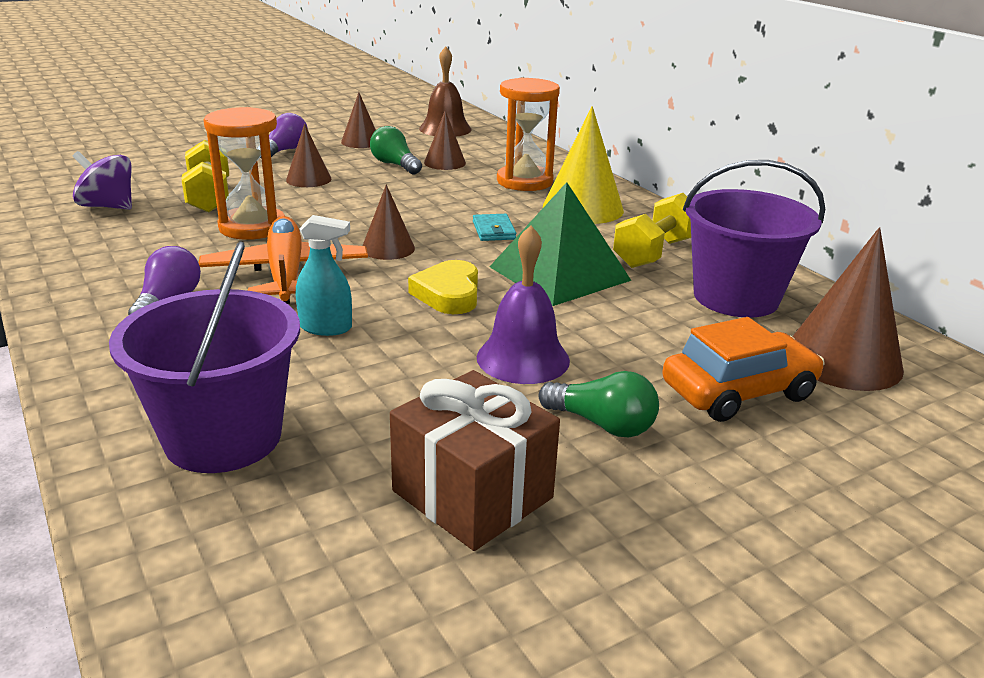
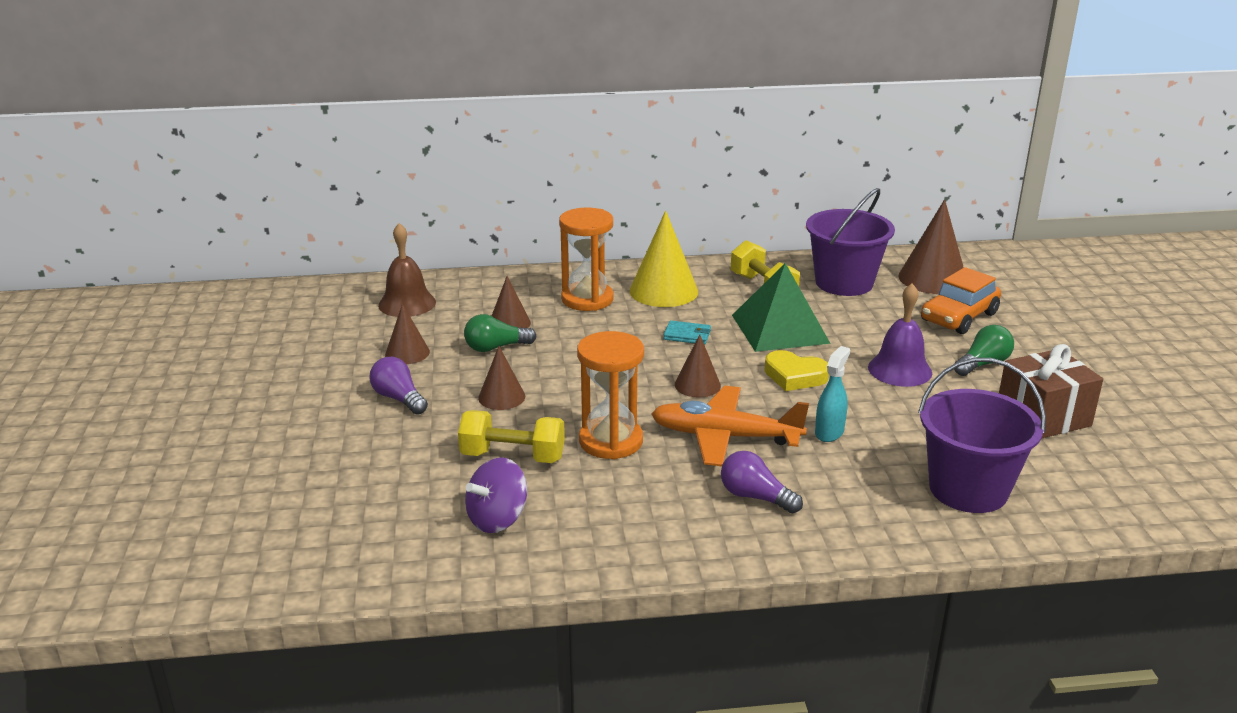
camera: 65 degrees left, 0 degrees up
(738, 392) = (958, 317): orange car -> orange car turned 135 degrees counterclockwise

